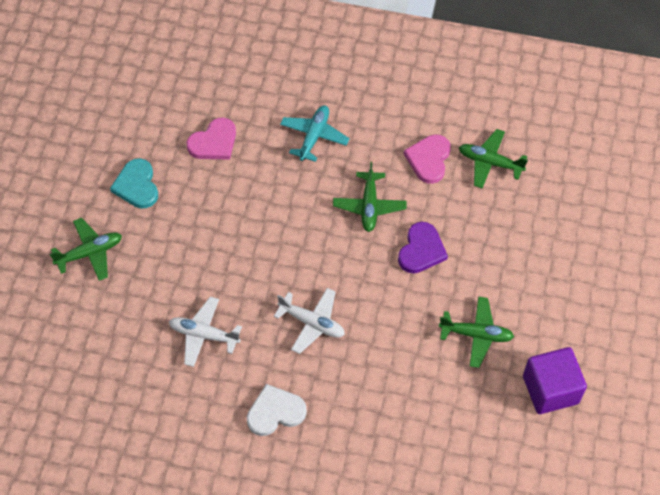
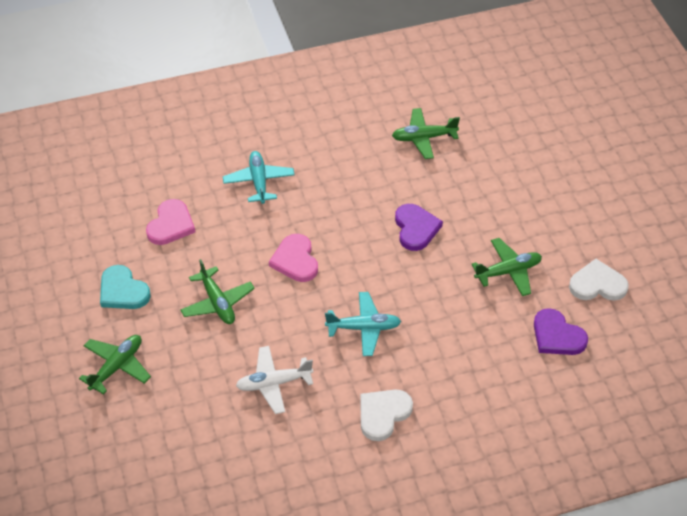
camera: 30 degrees left, 10 degrees down
(312, 323) = (363, 328): white plane -> turquoise plane
(369, 206) = (346, 214): green plane -> green plane (217, 302)
(429, 159) = (371, 157): pink heart -> pink heart (295, 260)
(477, 420) = (557, 336): none -> purple heart
(550, 389) = (597, 284): purple cube -> white heart

